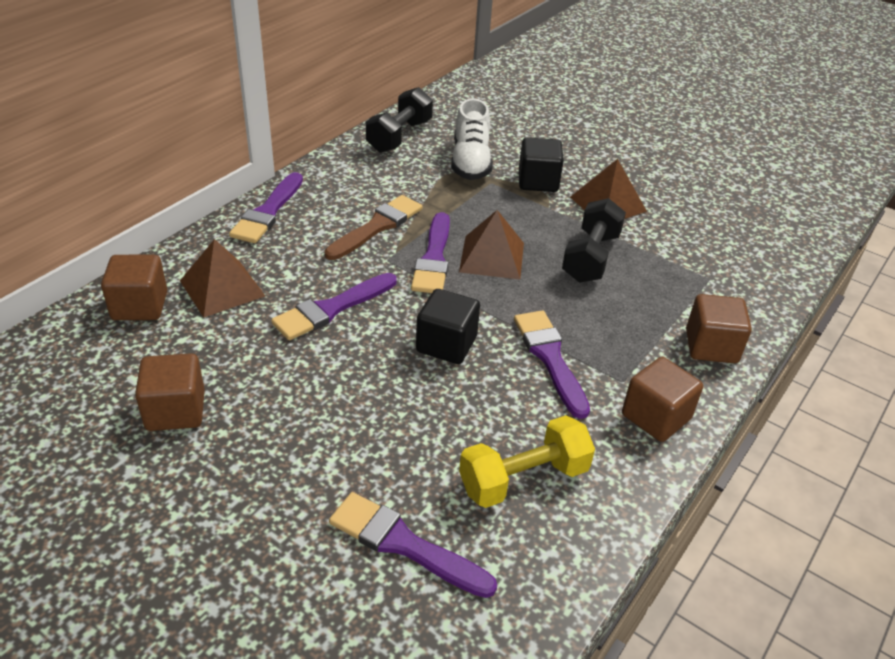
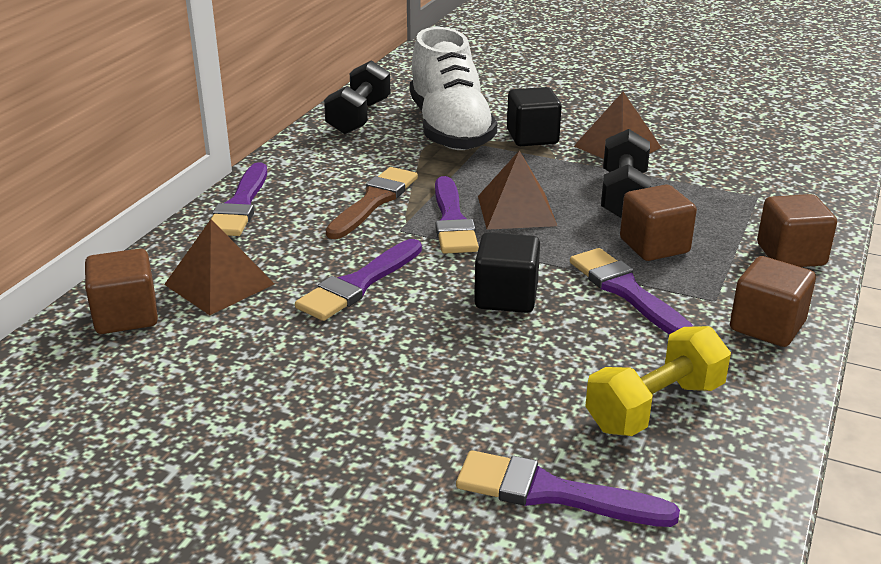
camera: 10 degrees left, 10 degrees down
(175, 411) = (218, 411): brown cube -> brown cube (654, 246)
(470, 162) = (450, 129): white shoe -> white shoe, size x1.50

